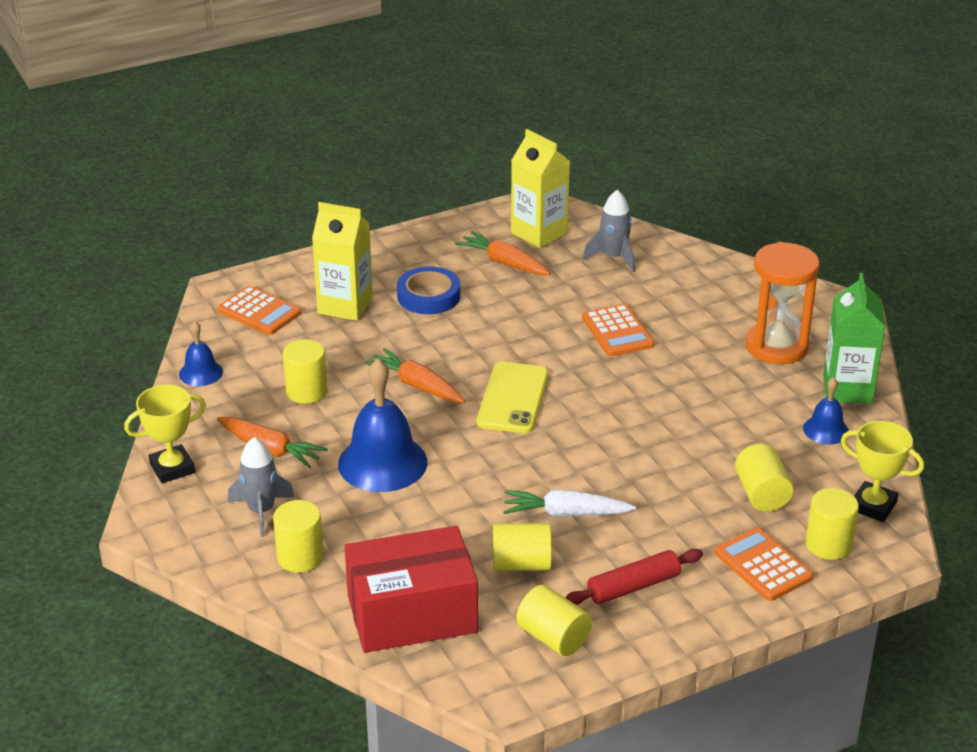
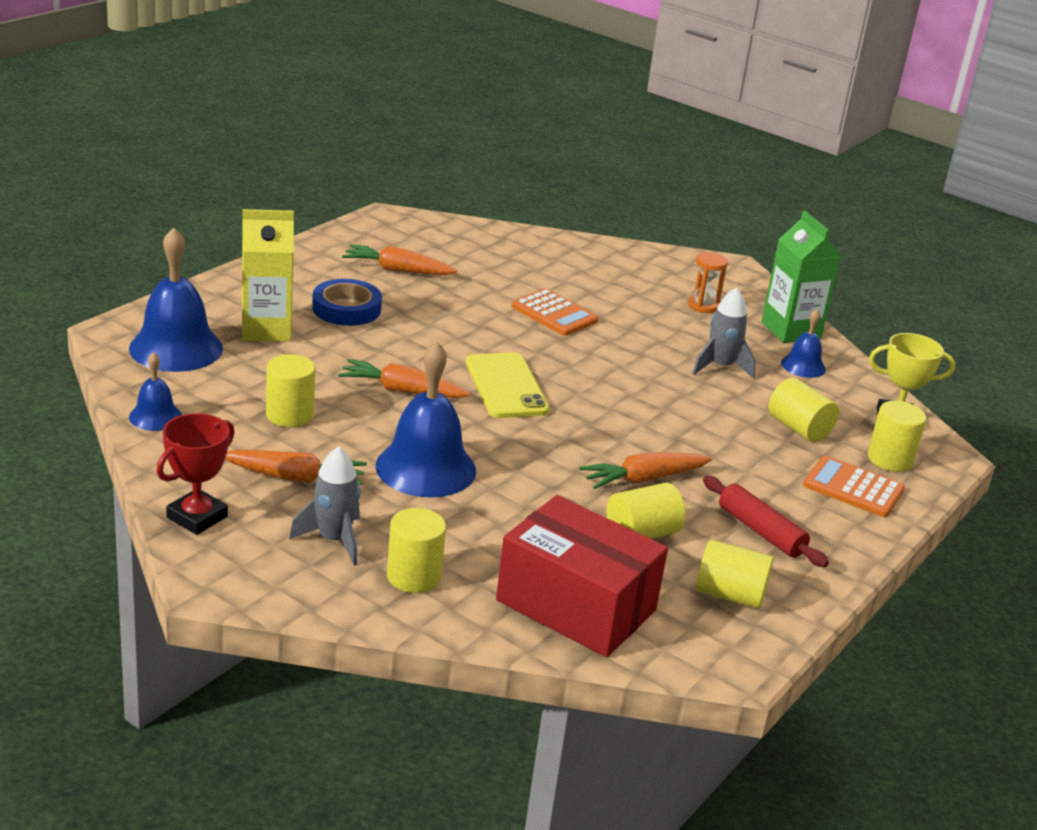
camera: 30 degrees left, 5 degrees down
(172, 468) = (197, 517): yellow trophy -> red trophy
(259, 312) = (176, 348): orange calculator -> blue bell
(412, 614) = (576, 605): red box -> red box turned 75 degrees clockwise
(539, 233) = (410, 241): yellow carton -> none
(566, 513) = (644, 479): white carrot -> orange carrot
(613, 257) = (497, 253): grey rocket -> grey rocket (720, 367)
(633, 587) = (761, 531): red rolling pin -> red rolling pin turned 75 degrees counterclockwise
(776, 347) = (703, 306): orange hourglass -> orange hourglass, size x0.51

